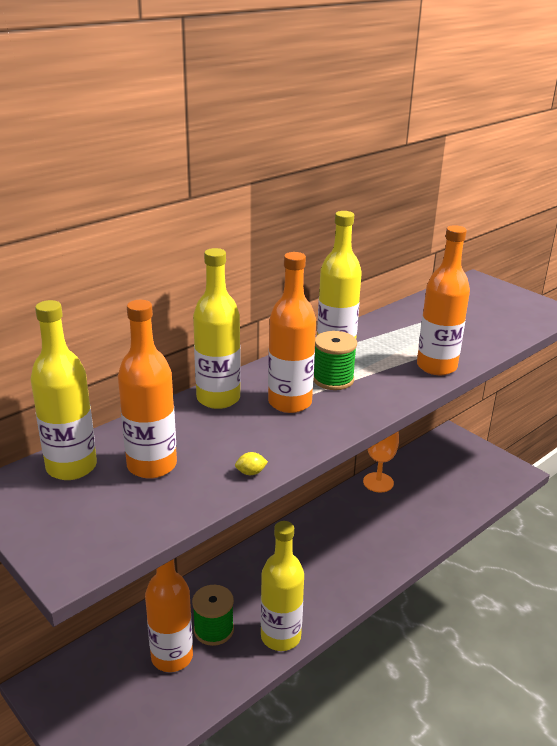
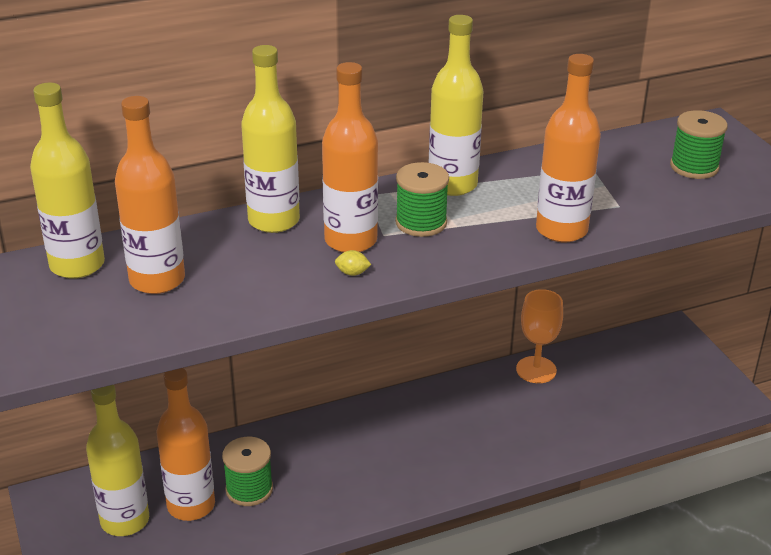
camera: 20 degrees right, 5 degrees up
(251, 472) = (254, 309): yellow lemon -> yellow lemon (352, 273)
(280, 636) = (319, 516): yellow bottle -> yellow bottle (125, 520)
(488, 309) = (694, 167): none -> green spool

